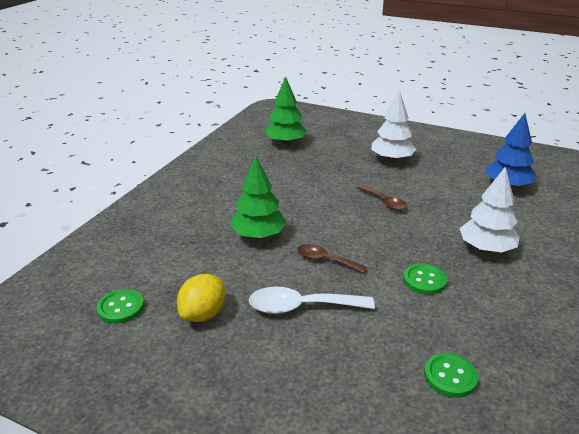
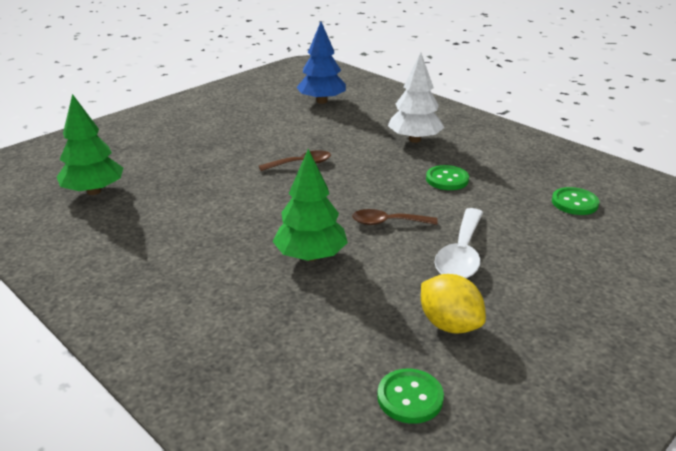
camera: 70 degrees left, 0 degrees up
(325, 260) = (387, 222): brown spoon -> brown spoon turned 45 degrees clockwise
(391, 159) = (216, 137): white tree -> none

